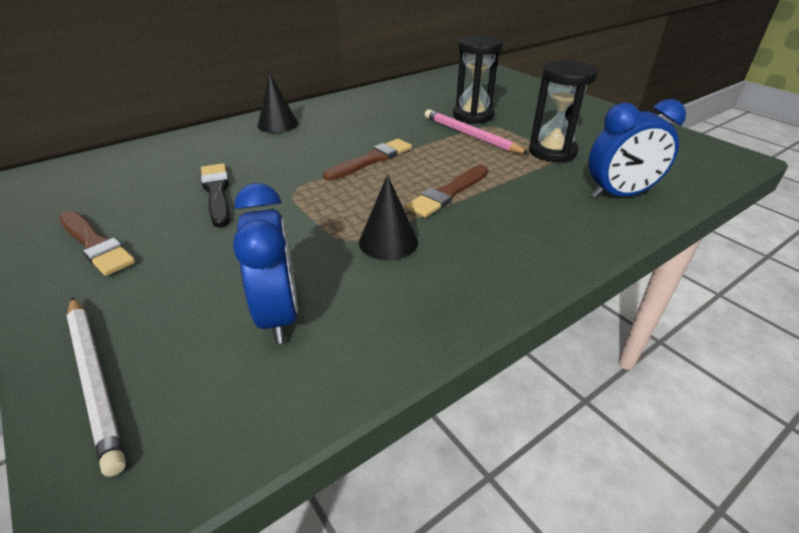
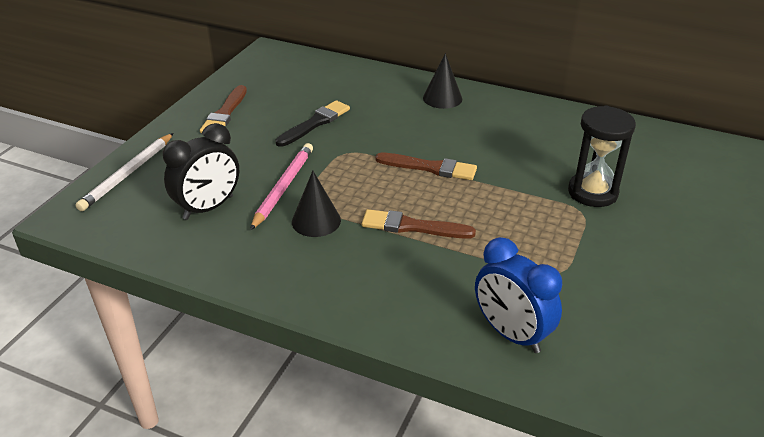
camera: 60 degrees right, 0 degrees up
(279, 315) = (208, 208): blue clock -> black clock
(470, 135) = (542, 205): pink pencil -> pink pencil (283, 187)
(552, 152) = (563, 268): black hourglass -> none

